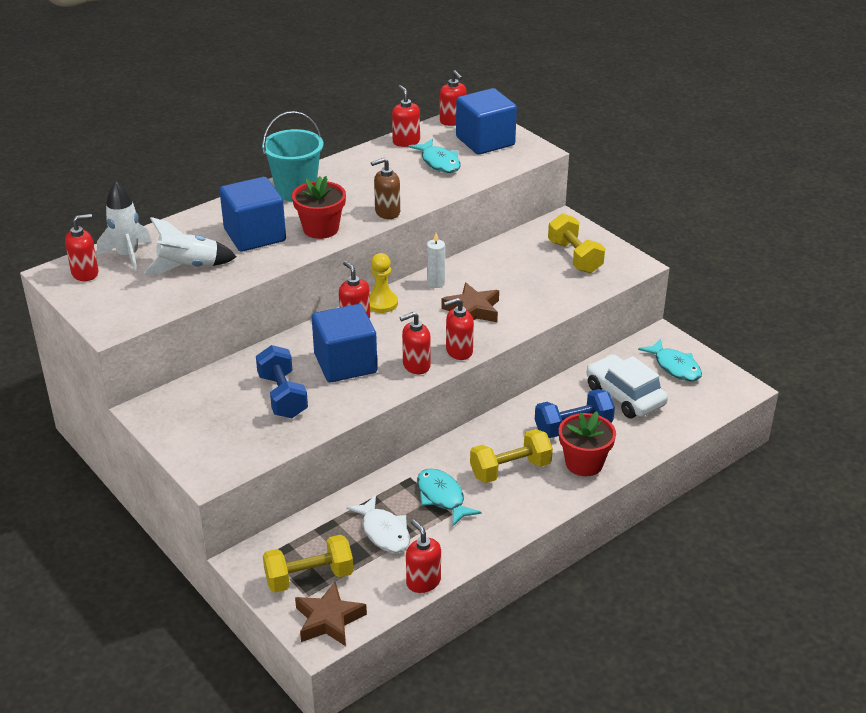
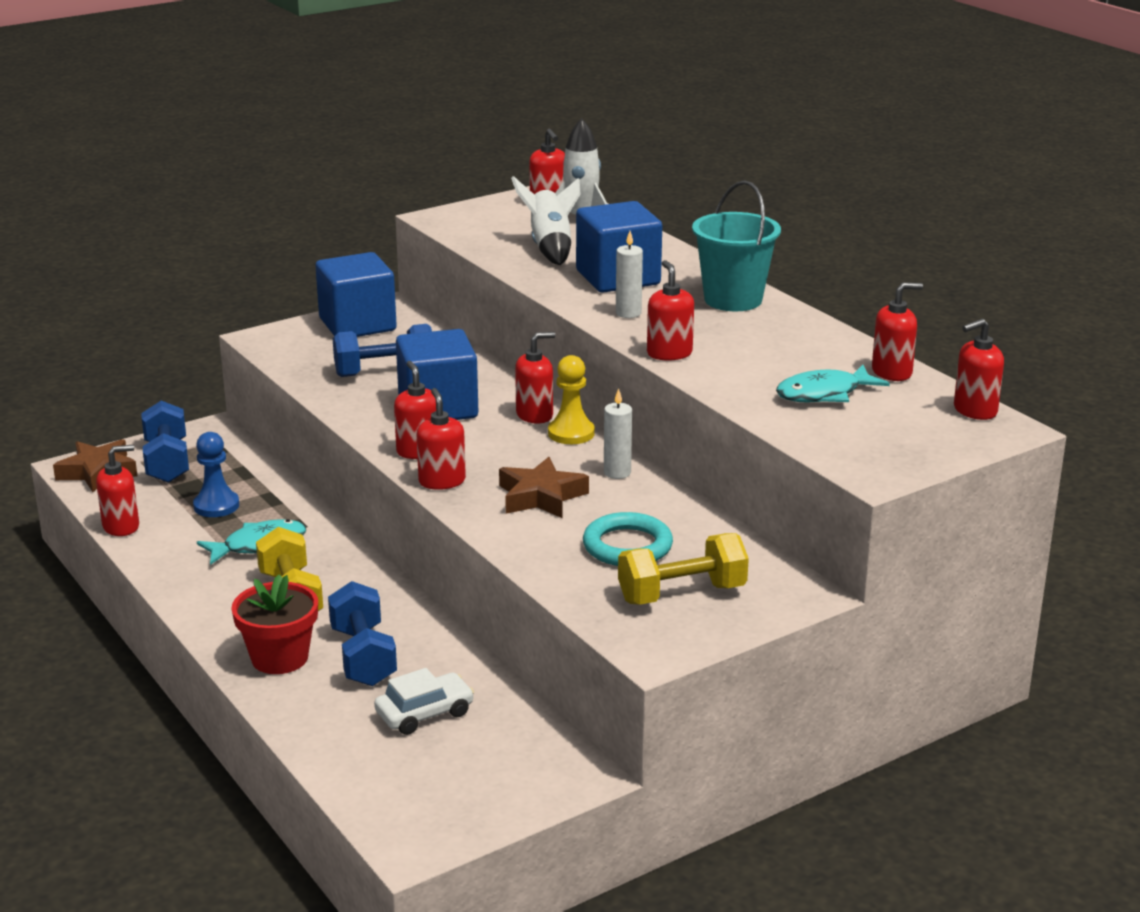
camera: 95 degrees right, 10 degrees down
(309, 577) = (167, 462): yellow dumbbell -> blue dumbbell
(321, 229) = (628, 313): red flower pot -> white candle
(384, 532) = (216, 506): white fish -> blue pawn
(387, 212) = (669, 353): brown soap dispenser -> red soap dispenser
(485, 141) = (903, 433): blue cube -> blue cube (357, 324)
(527, 276) = (627, 546): none -> turquoise ring
(625, 396) = (424, 713): white car -> white car, size x0.67
(675, 367) = (490, 777): turquoise fish -> none

